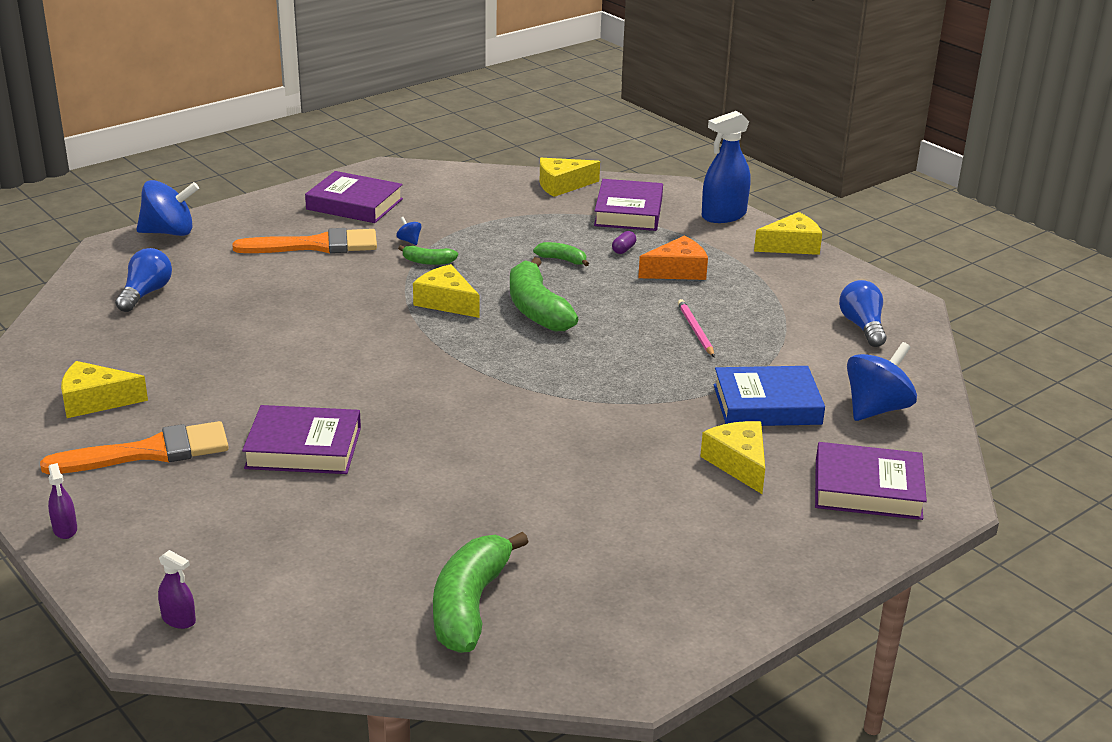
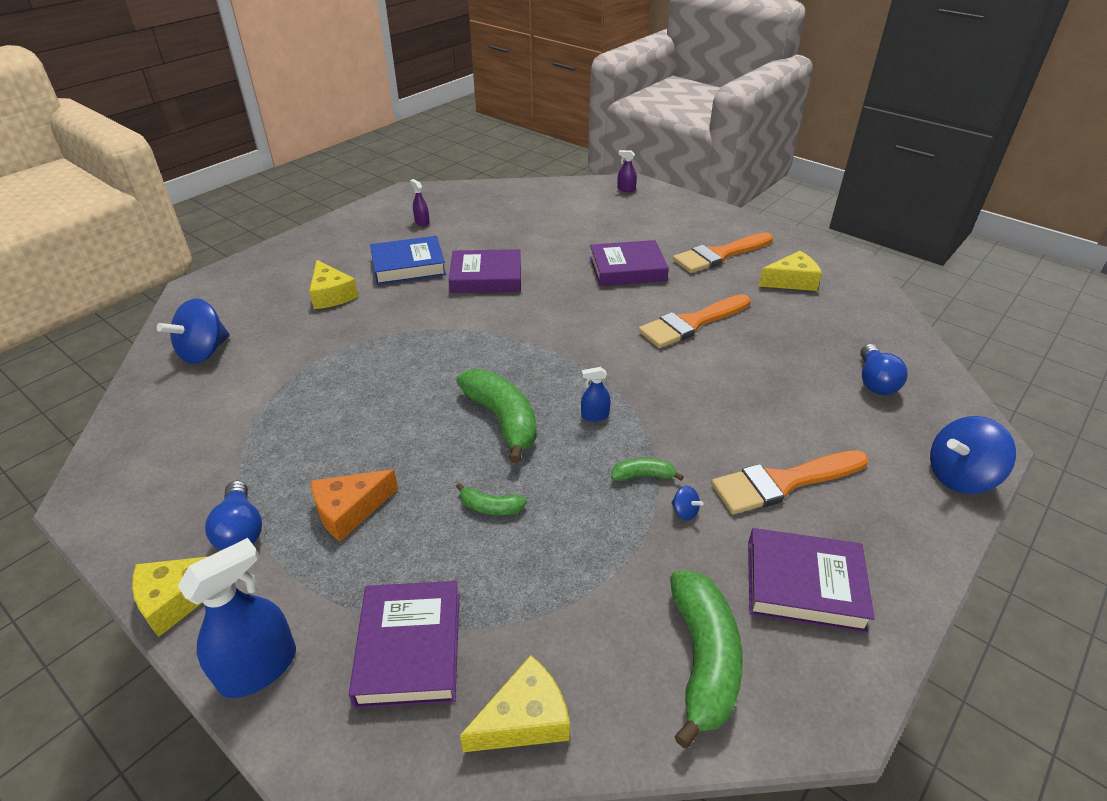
camera: 170 degrees right, 10 degrees up
(65, 529) = (719, 214): purple spray bottle -> purple spray bottle (422, 222)
(279, 367) = (691, 323): none -> orange brush
(446, 302) = (594, 415): yellow cheese -> blue spray bottle
(470, 606) = (490, 208): green banana -> green banana (702, 659)
(623, 249) = (416, 544): purple capsule -> none
(695, 330) = (343, 416): pink pencil -> none
(767, 404) = (296, 344): blue book -> blue book (408, 266)
(862, 327) = (163, 449): blue light bulb -> blue light bulb (240, 530)
(867, 489) = (246, 289): purple book -> purple book (486, 277)

